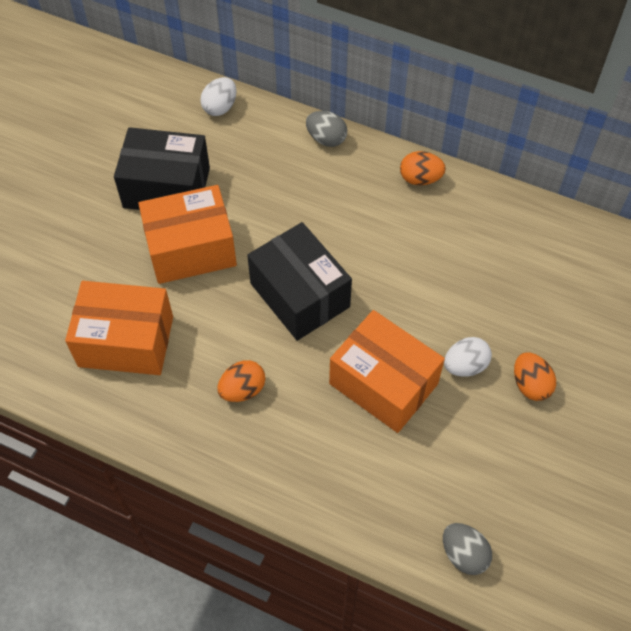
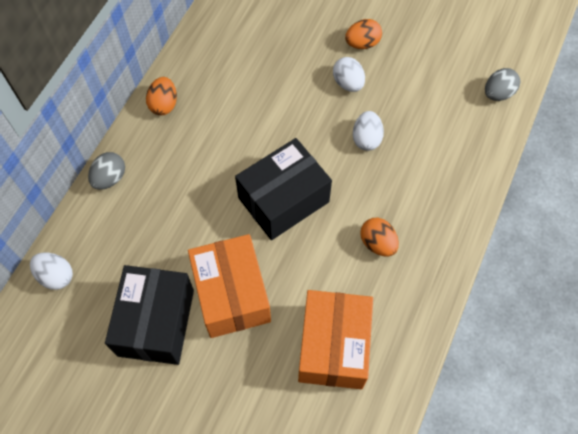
camera: 90 degrees left, 5 degrees up
(383, 384) = (366, 139): orange box -> white egg

